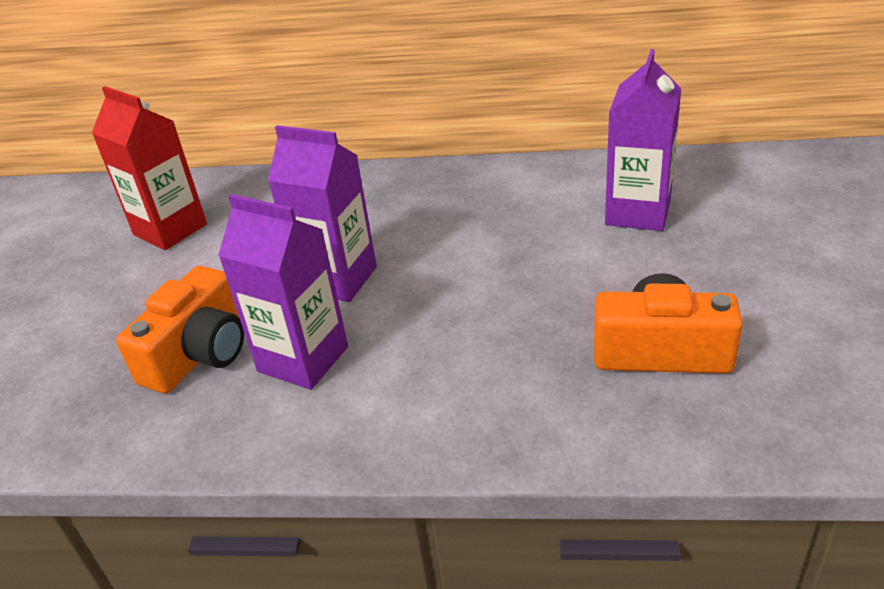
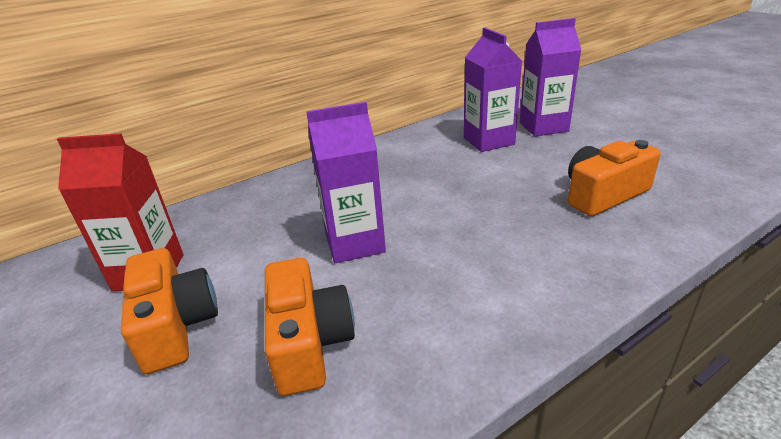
camera: 40 degrees left, 5 degrees down
(140, 288) = (176, 325): none -> orange camera
(303, 359) = (404, 301): purple carton -> purple carton (543, 127)

